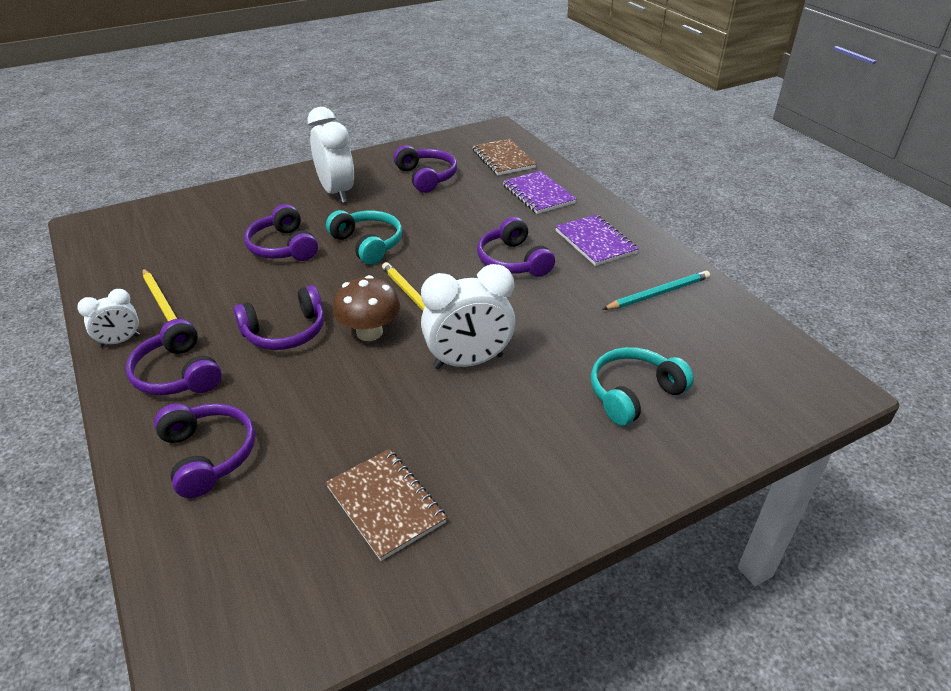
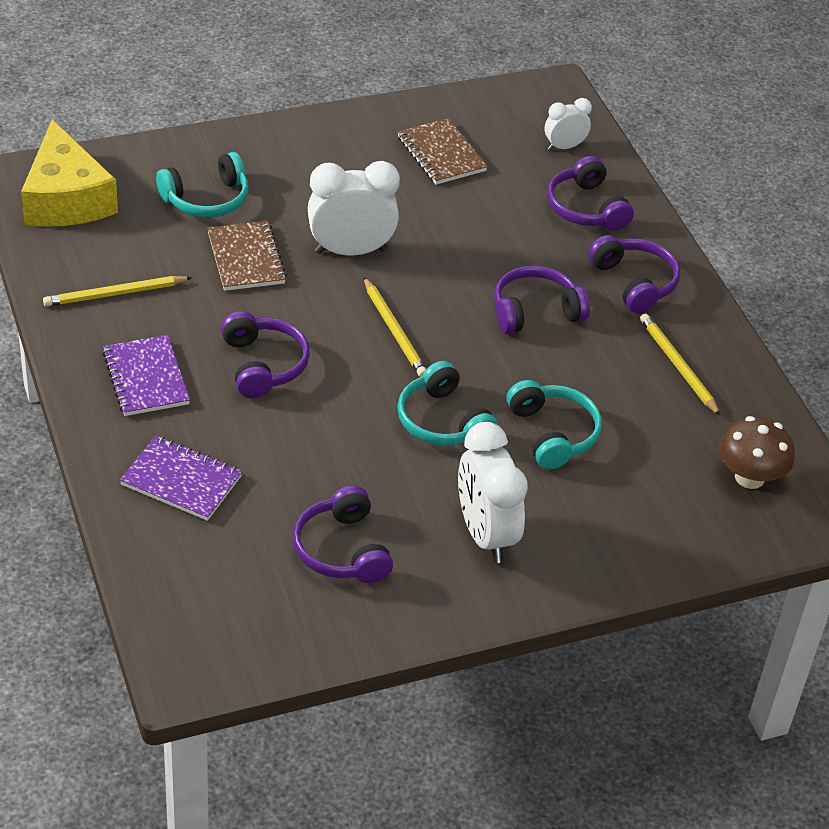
camera: 175 degrees left, 5 degrees up
(120, 341) = (706, 327): white clock -> white clock (564, 147)
(283, 247) = (553, 433): purple headphones -> turquoise headphones
(369, 332) = (446, 297): brown mushroom -> brown mushroom (749, 477)
(503, 159) = (203, 578): brown notebook -> brown notebook (246, 258)
(538, 194) = (181, 481): purple notebook -> purple notebook turned 45 degrees counterclockwise
(658, 293) = (115, 294): turquoise pencil -> yellow pencil
(768, 371) = (66, 198): none -> yellow cheese

